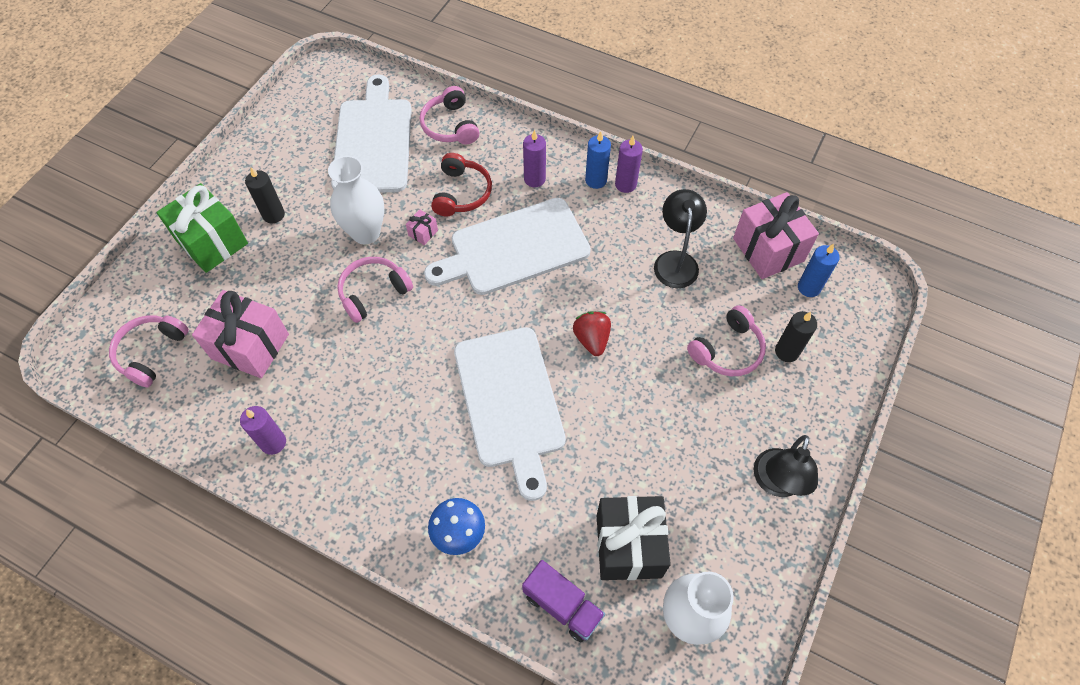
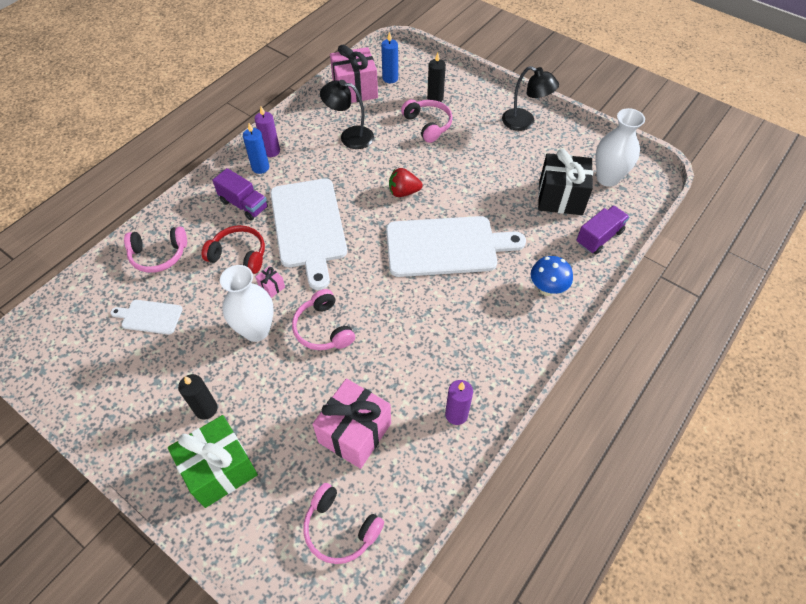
camera: 80 degrees left, 5 degrees down
(373, 141) = (149, 316): white cutting board -> white cutting board, size x0.47
(534, 179) = (244, 204): purple candle -> purple truck

